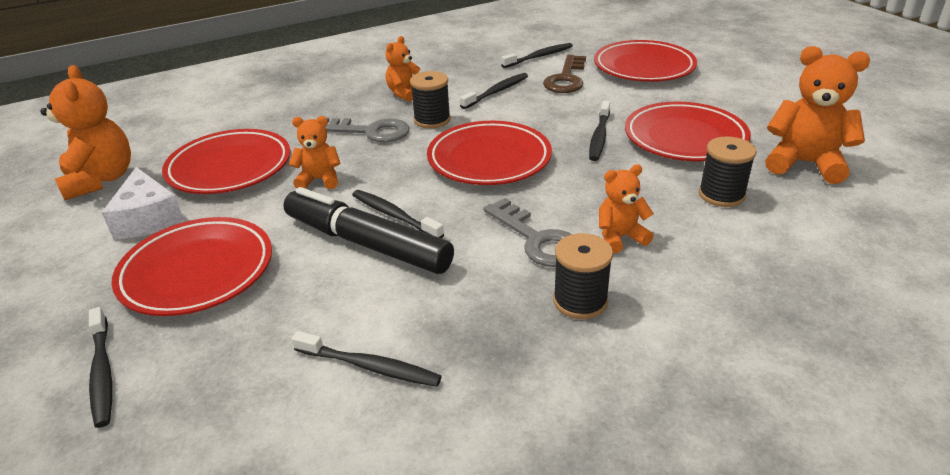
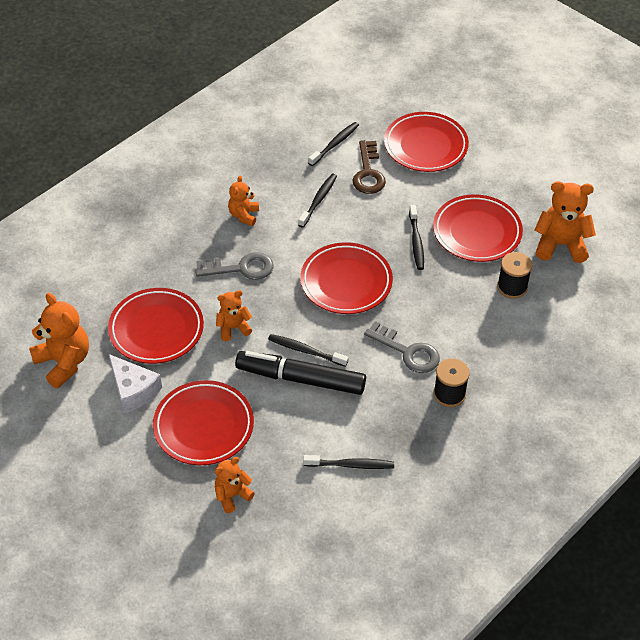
camera: 20 degrees left, 15 degrees up
(102, 373) = (201, 506): black toothbrush -> none
(432, 120) = (283, 245): black spool -> none
(620, 237) = (458, 339): orange teddy bear -> orange teddy bear (232, 495)

